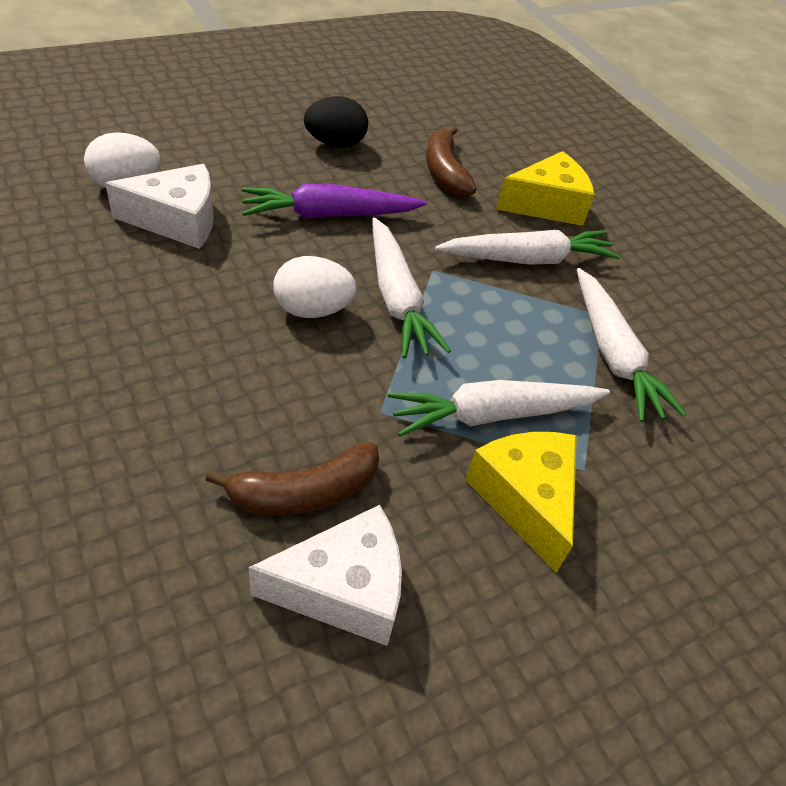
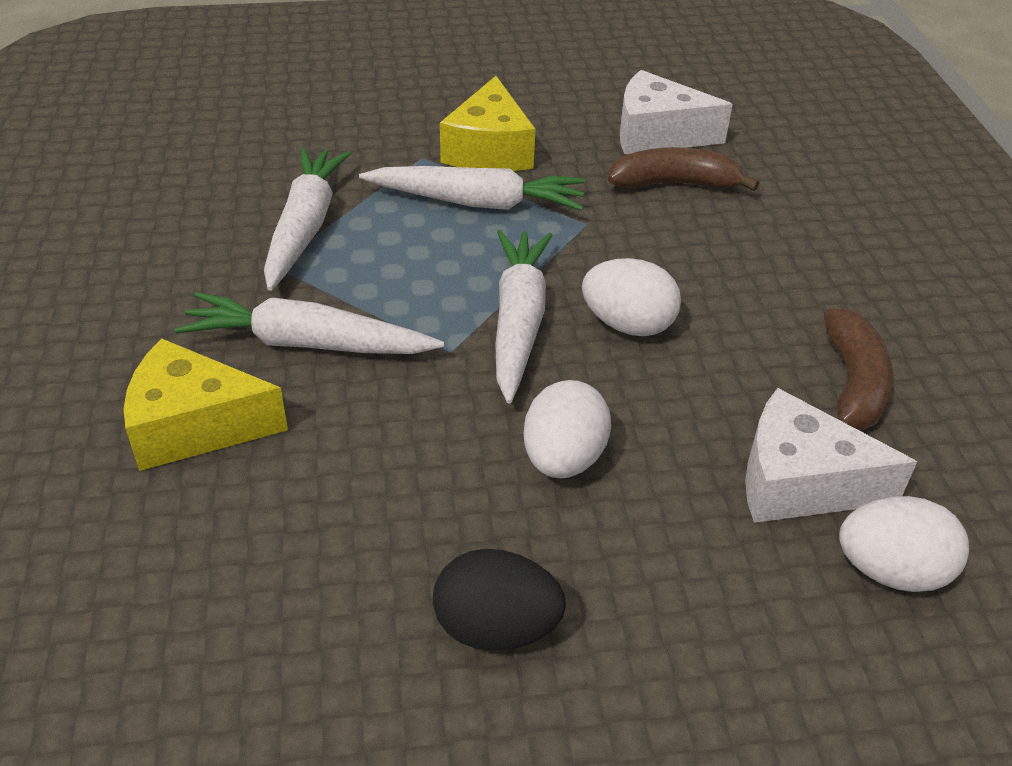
camera: 155 degrees left, 5 degrees down
(329, 215) = (563, 458): purple carrot -> white egg
(444, 172) = (320, 522): brown banana -> brown banana (853, 385)

